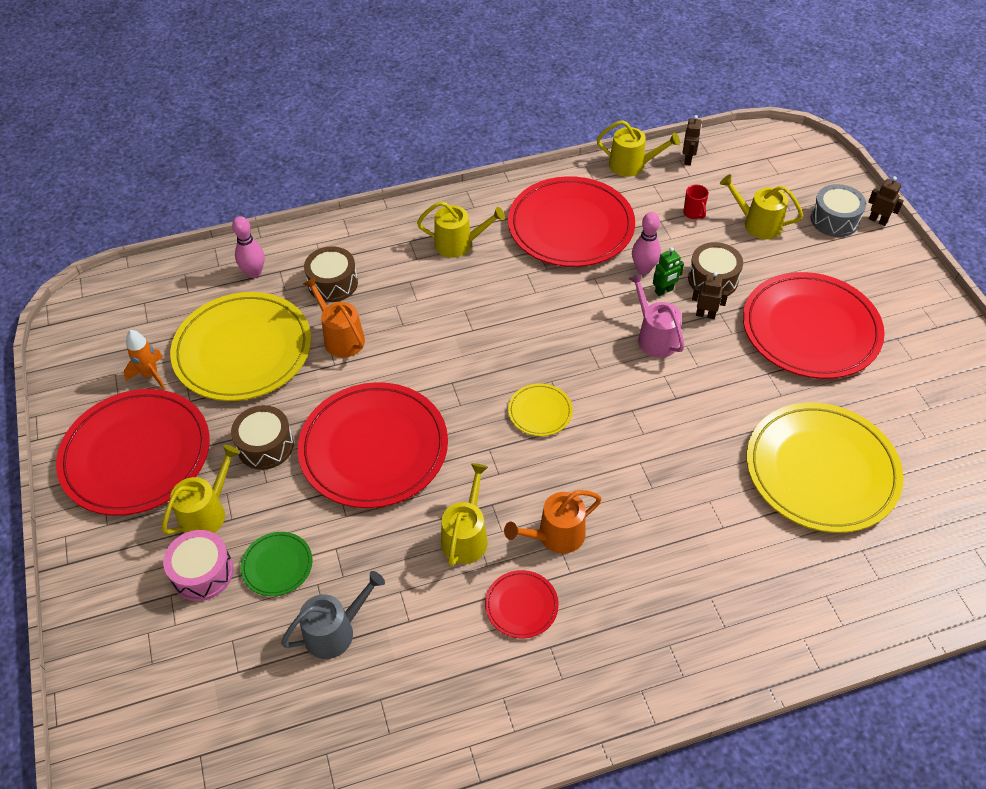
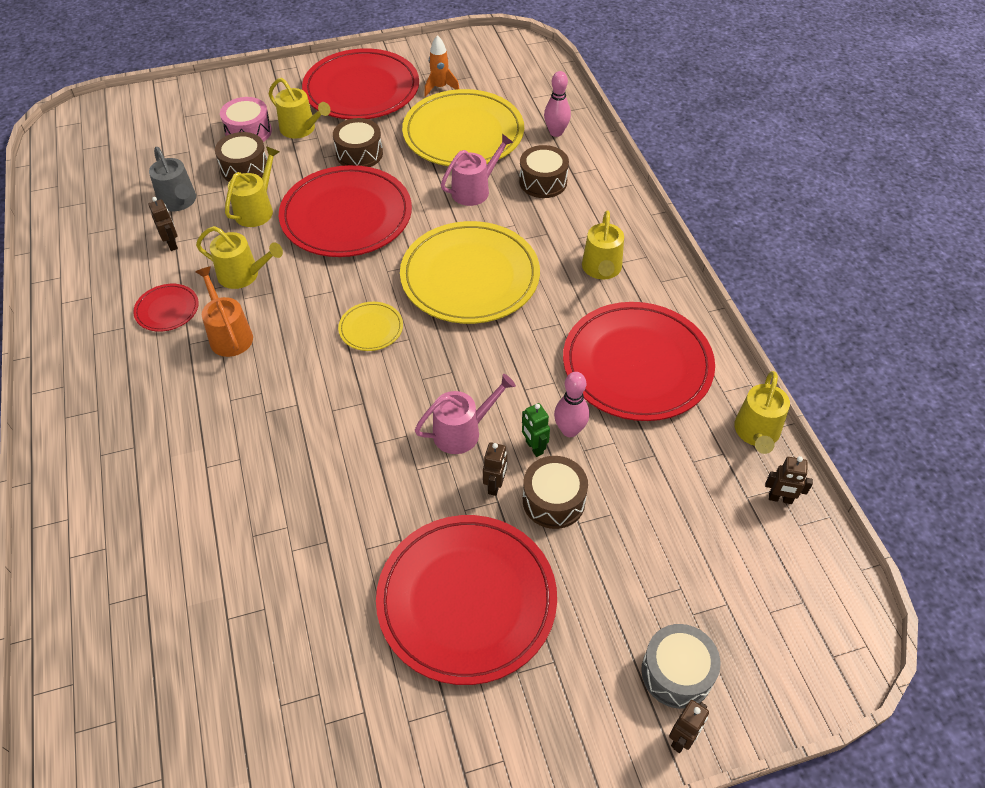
camera: 90 degrees right, 0 degrees up
(277, 565) = (245, 168): green plate -> brown drum
(341, 338) = (474, 190): orange watering can -> pink watering can
(413, 623) = (172, 244): none -> brown robot
(693, 213) = (672, 493): red mug -> none
(758, 224) = (658, 567): yellow watering can -> yellow watering can (256, 210)
(821, 470) = (255, 572): yellow plate -> yellow plate (470, 277)

